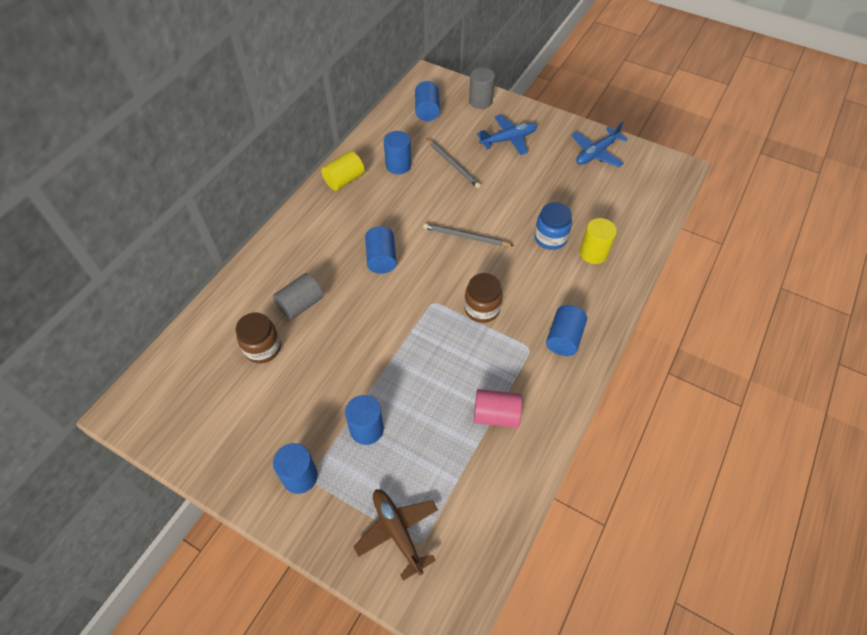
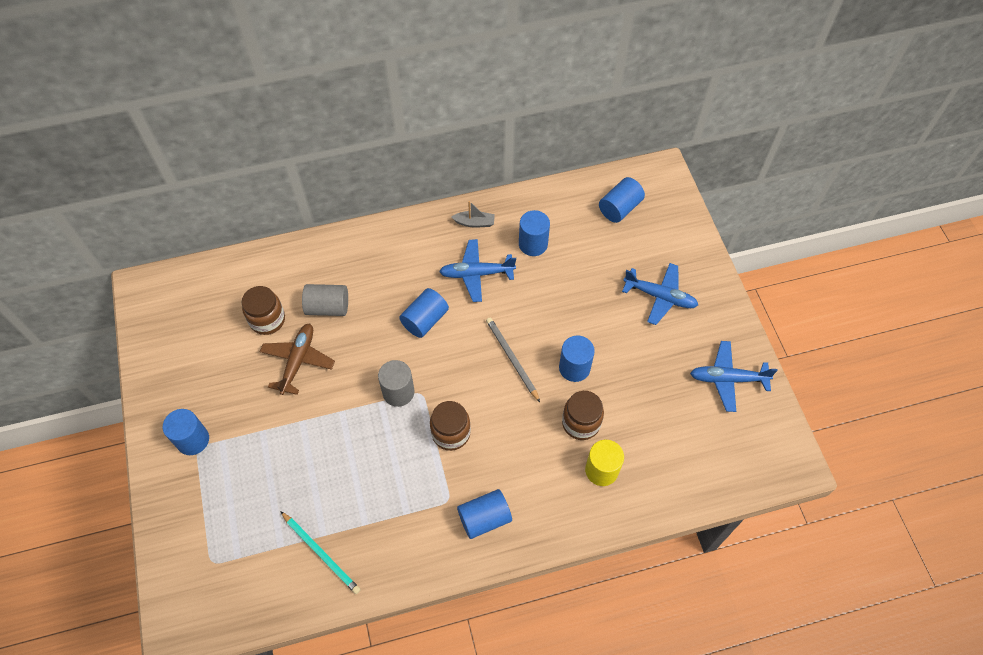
camera: 45 degrees right, 5 degrees up
(344, 180) = (474, 223): yellow cylinder -> grey boat
(367, 429) = (267, 448): blue cylinder -> blue cylinder (574, 368)
(382, 207) = (476, 274): none -> blue plane
(397, 532) = (207, 540): brown plane -> brown plane (298, 361)
(453, 165) = (580, 282): grey pencil -> none
(480, 101) = (681, 236): grey cylinder -> grey cylinder (398, 392)
(490, 458) = (321, 553): none -> turquoise pencil
(496, 415) = (362, 527): pink cylinder -> none
(550, 238) = (581, 423): blue jar -> brown jar

